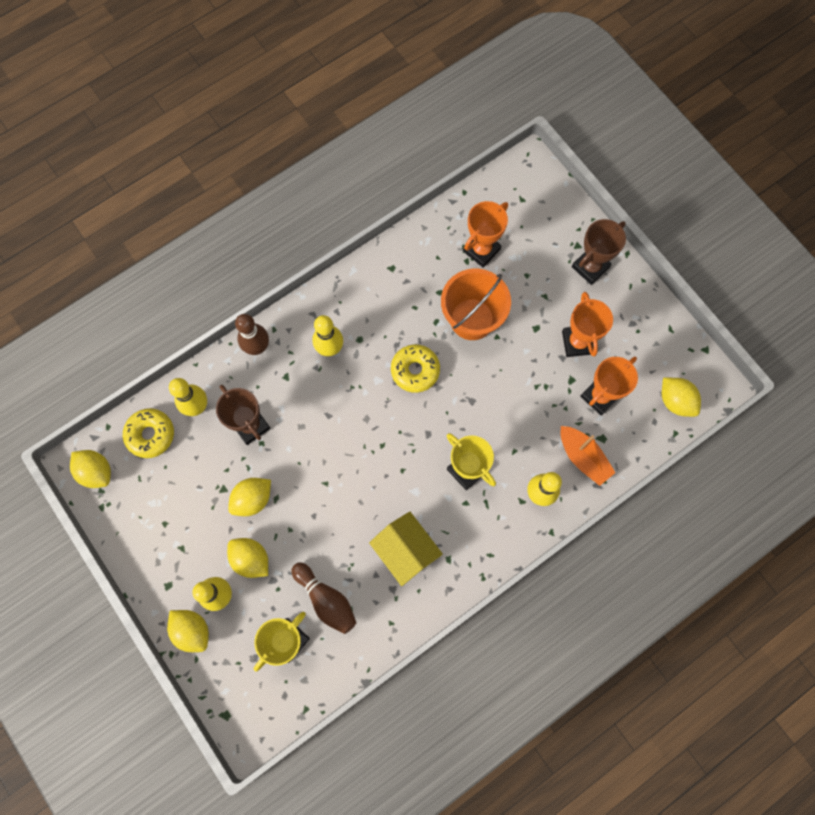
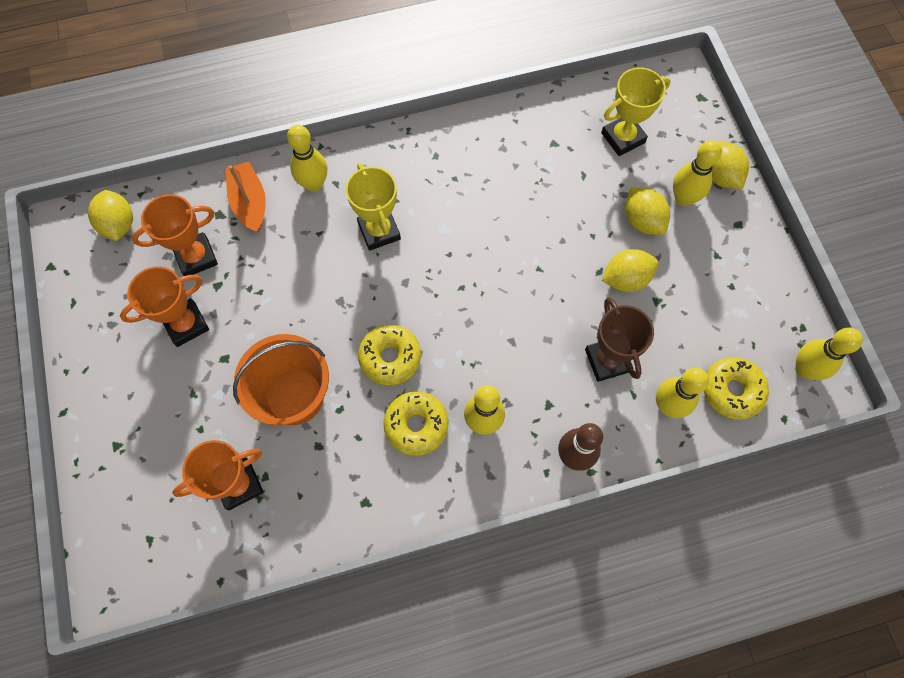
camera: 160 degrees left, 5 degrees down
(96, 472) = (804, 369): yellow lemon -> yellow bowling pin
(326, 600) = (574, 159): brown bowling pin -> none
(377, 329) = (416, 425): none -> yellow donut
(405, 550) = (476, 177): yellow house -> none
(577, 342) = (186, 324): orange trophy -> orange trophy turned 45 degrees clockwise
(590, 267) = (117, 411): brown trophy -> none

